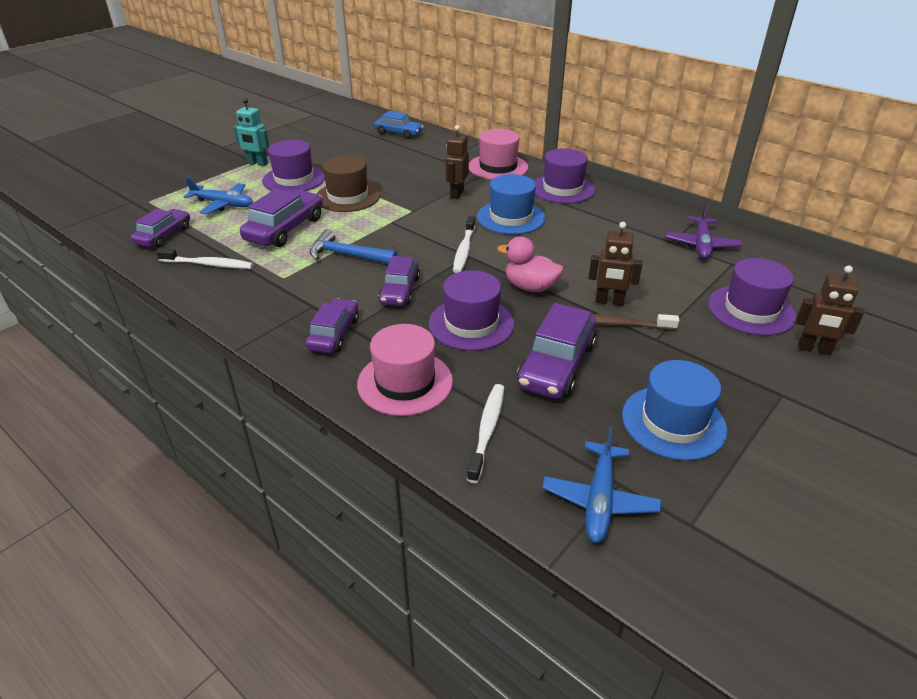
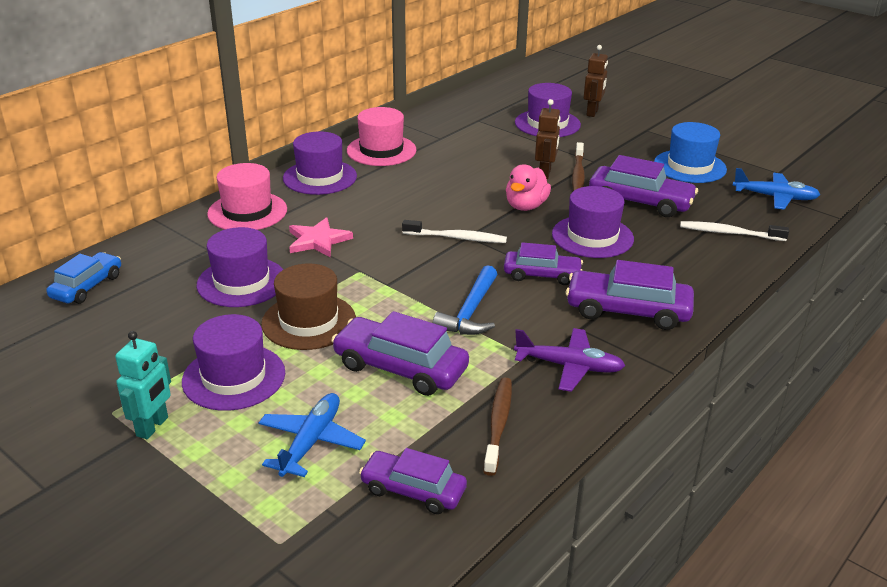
camera: 90 degrees left, 5 degrees down
(209, 264) = (498, 424): white toothbrush -> brown toothbrush
(334, 334) = (627, 310): purple car -> purple car, size x1.52
(400, 173) = (242, 282): none -> purple hat
(405, 382) = (687, 269): pink hat -> pink hat (381, 150)
(457, 194) = (318, 240): brown robot -> pink star
(511, 217) = (385, 209): blue hat -> none
(701, 244) = (446, 127): purple plane -> purple plane (569, 366)

